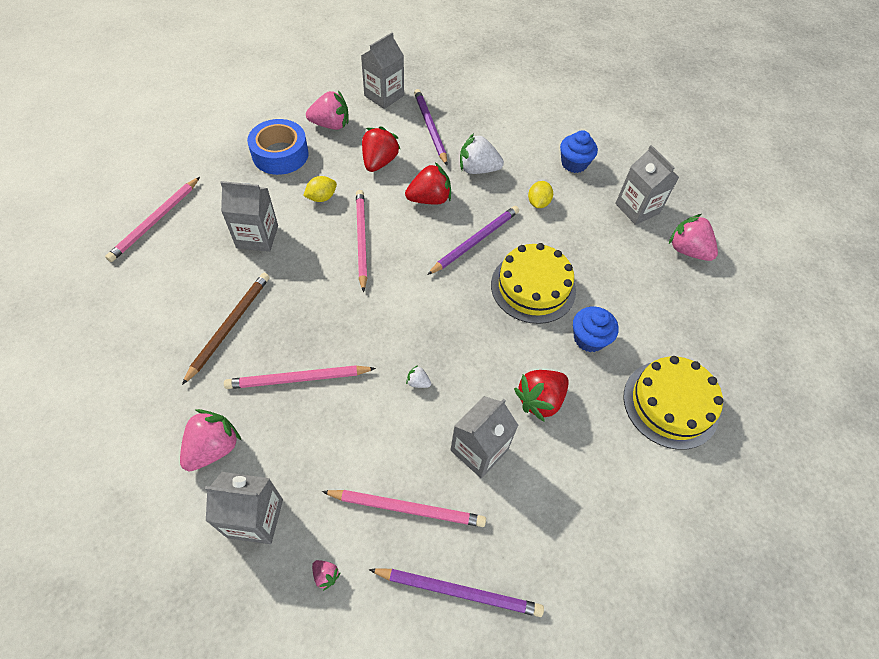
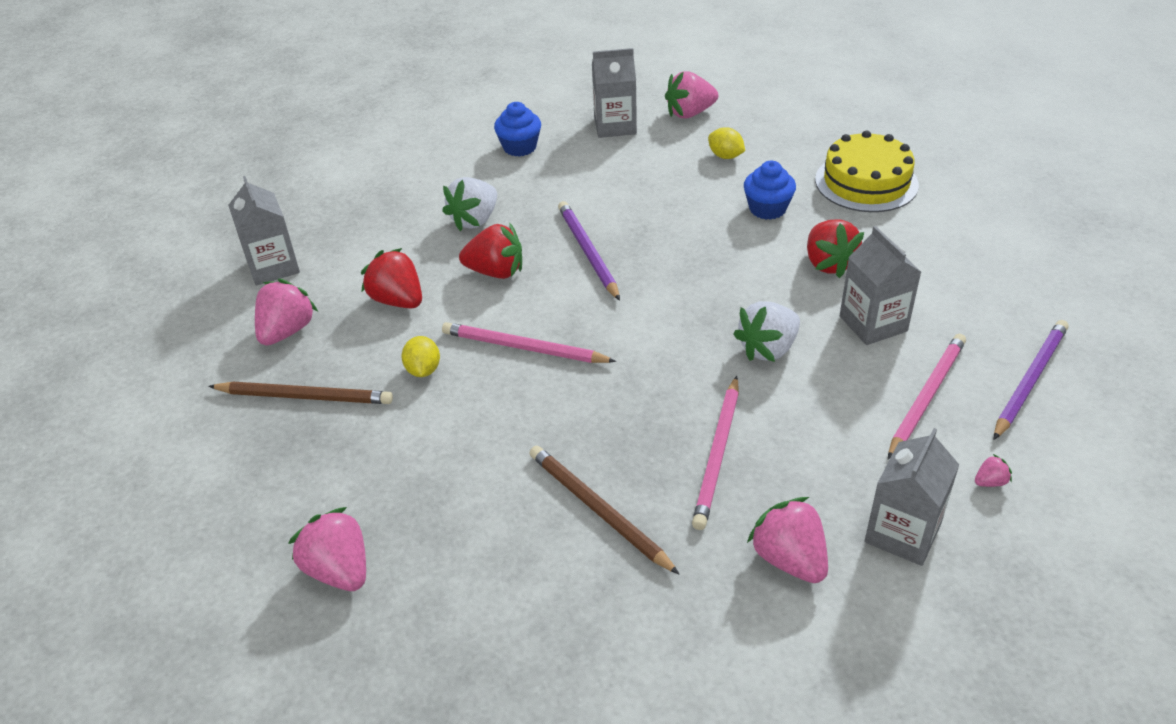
camera: 60 degrees left, 15 degrees down
(155, 221) = (339, 570): pink pencil -> pink strawberry
(257, 237) = (452, 451): grey carton -> none
(280, 154) = (305, 396): blue tape -> brown pencil
(418, 382) = (768, 349): white strawberry -> white strawberry, size x2.22
(429, 199) = (496, 272): red strawberry -> red strawberry turned 90 degrees clockwise
(430, 128) = (371, 241): purple pencil -> none
(533, 287) = (680, 227): yellow cake -> none
(538, 203) = (561, 189): yellow lemon -> yellow lemon (725, 156)

